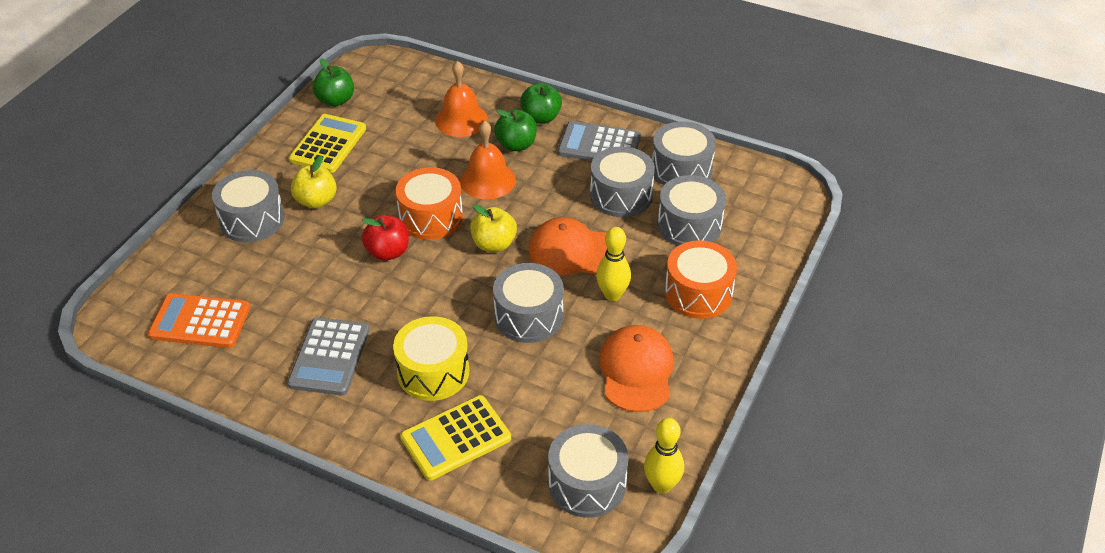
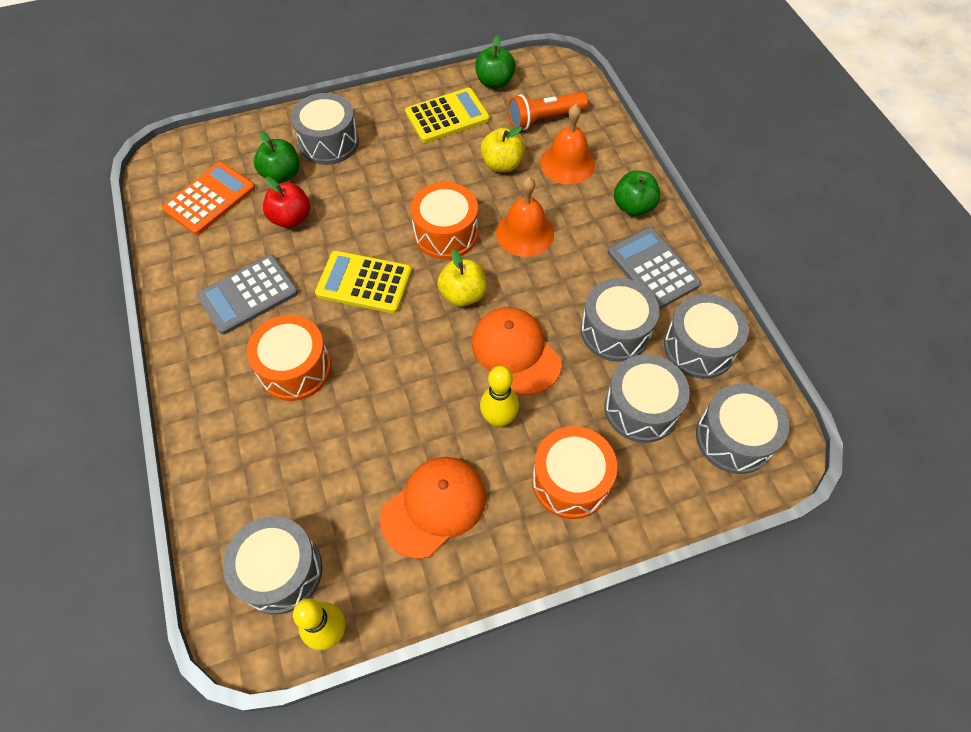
camera: 45 degrees right, 15 degrees up
(200, 322) = (209, 199): orange calculator -> orange calculator turned 75 degrees clockwise
(316, 201) = (385, 158): yellow apple -> yellow apple (502, 164)
(388, 252) = (382, 240): red apple -> red apple (291, 218)
(407, 102) = (544, 119): none -> orange flashlight
(433, 372) = (295, 368): yellow drum -> orange drum
(456, 438) = (245, 439): yellow calculator -> yellow calculator (364, 283)
(516, 145) = (584, 217): green apple -> green apple (281, 175)
(528, 316) = (413, 381): grey drum -> grey drum (733, 438)

